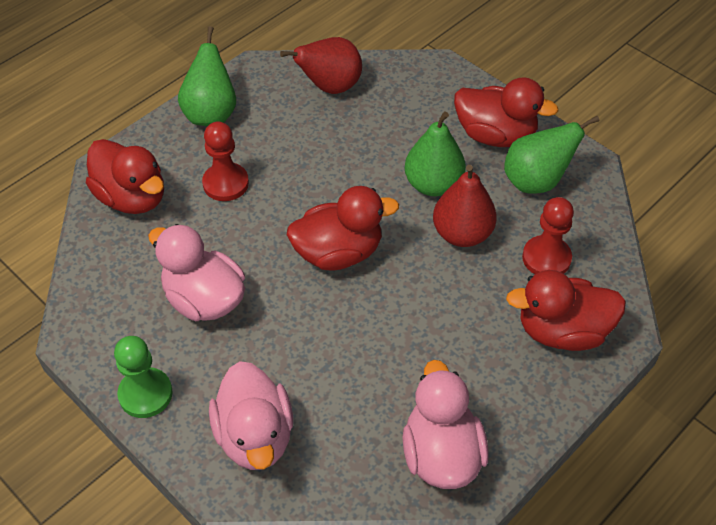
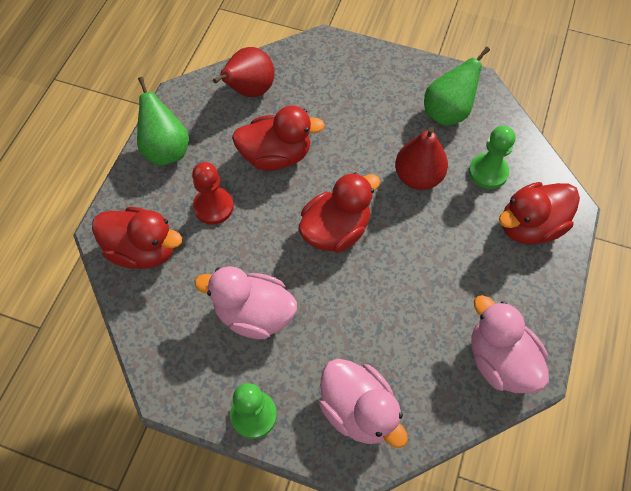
camera: 25 degrees left, 10 degrees up
(433, 185) = (375, 144): green pear -> none
(495, 135) = (398, 85): red duck -> red duck (276, 155)
(546, 258) = (488, 172): red pawn -> green pawn

